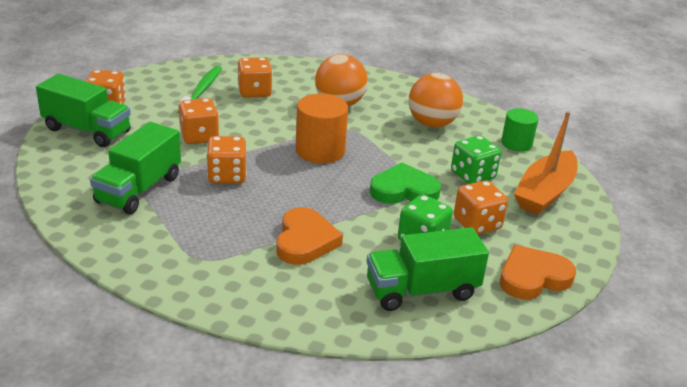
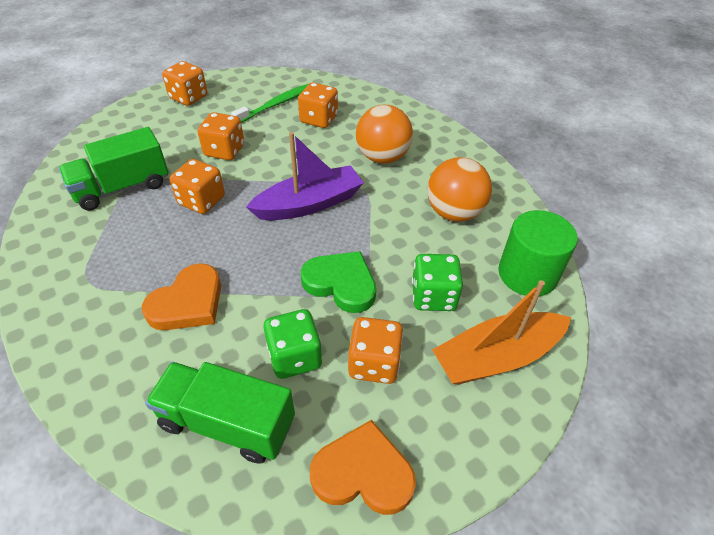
camera: 35 degrees right, 15 degrees up
(87, 130) = (150, 116): green truck -> none
(320, 150) = (309, 204): orange cylinder -> purple boat
(516, 143) = (527, 274): green cylinder -> green cylinder, size x1.53

